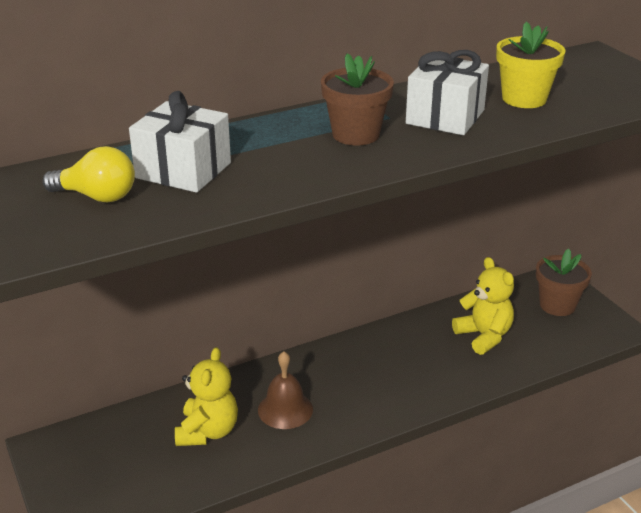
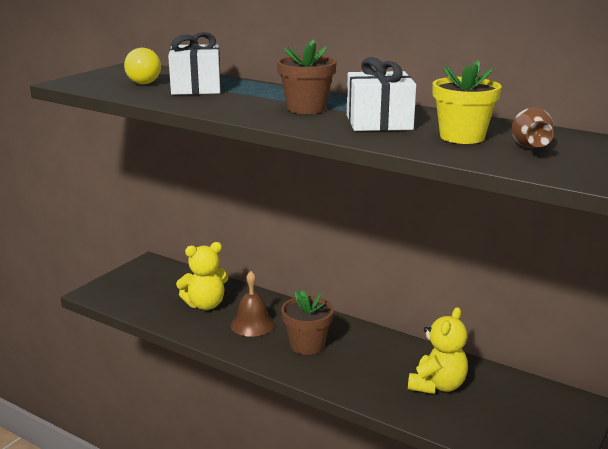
camera: 60 degrees right, 10 degrees down
(557, 305) = (539, 415): brown flower pot -> brown flower pot (307, 345)
(578, 86) = (530, 148): none -> brown vase

